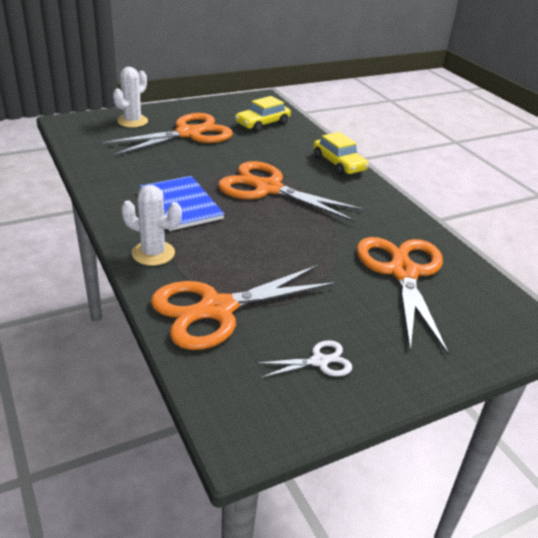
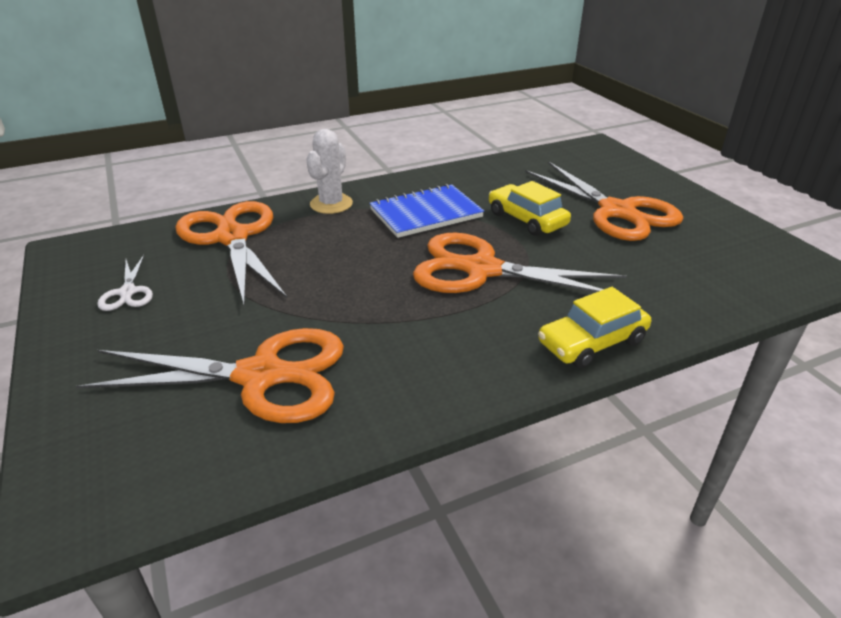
camera: 95 degrees right, 0 degrees up
(132, 121) = (627, 177): white cactus -> none
(262, 123) = (702, 269): yellow car -> yellow car (526, 219)
(267, 188) = (481, 269): orange scissors -> orange scissors turned 105 degrees counterclockwise

